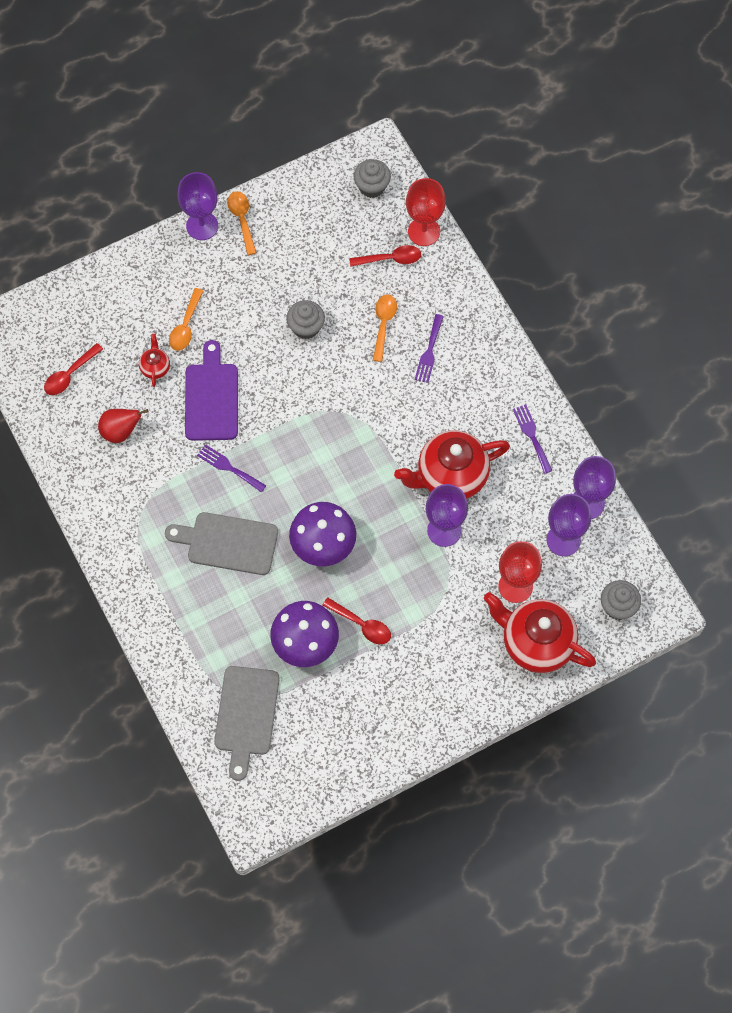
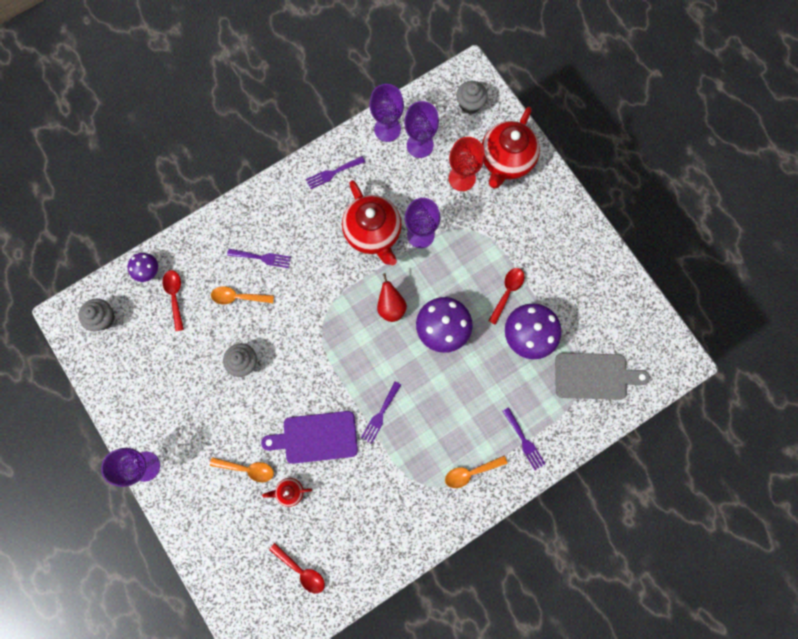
camera: 95 degrees left, 10 degrees up
(121, 431) = (354, 515): red pear -> red pear (391, 307)
(178, 623) = (524, 441): none -> purple fork
(228, 543) = (449, 407): grey cutting board -> none
(242, 220) = (138, 430): orange spoon -> orange spoon (471, 472)
(424, 231) = (147, 270): red goblet -> purple mushroom

